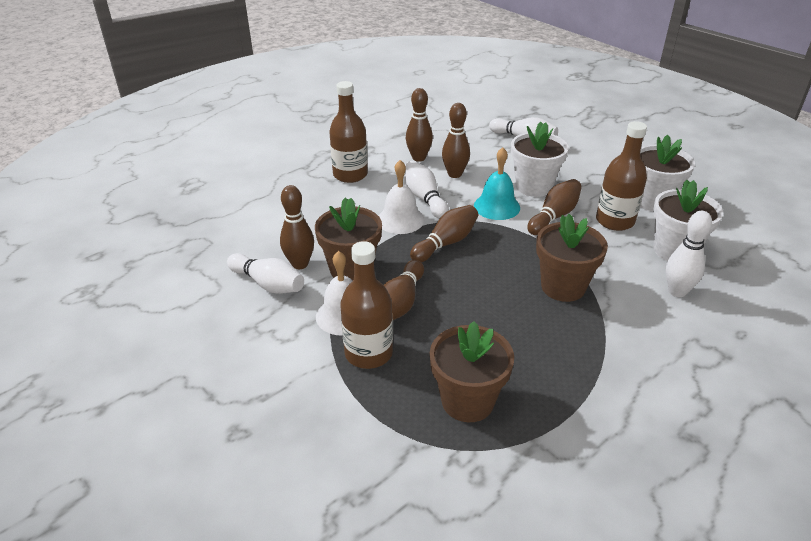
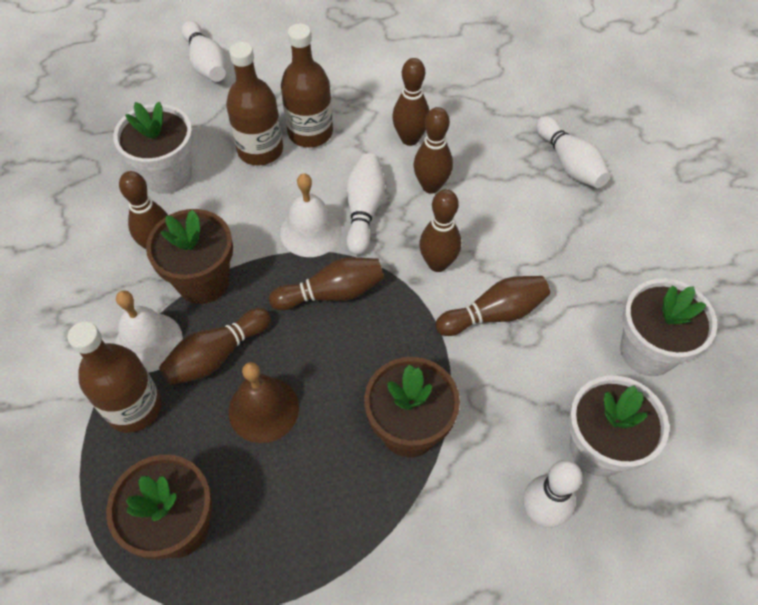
camera: 30 degrees right, 20 degrees up
(268, 284) = (110, 259): white bowling pin -> white bowling pin (206, 63)
(462, 316) = (263, 409): none -> brown bell
(497, 206) = (438, 263): turquoise bell -> brown bowling pin
(533, 186) = (511, 252): white flower pot -> white flower pot (168, 175)
(615, 221) = (565, 360): brown bottle -> brown bottle (260, 150)

